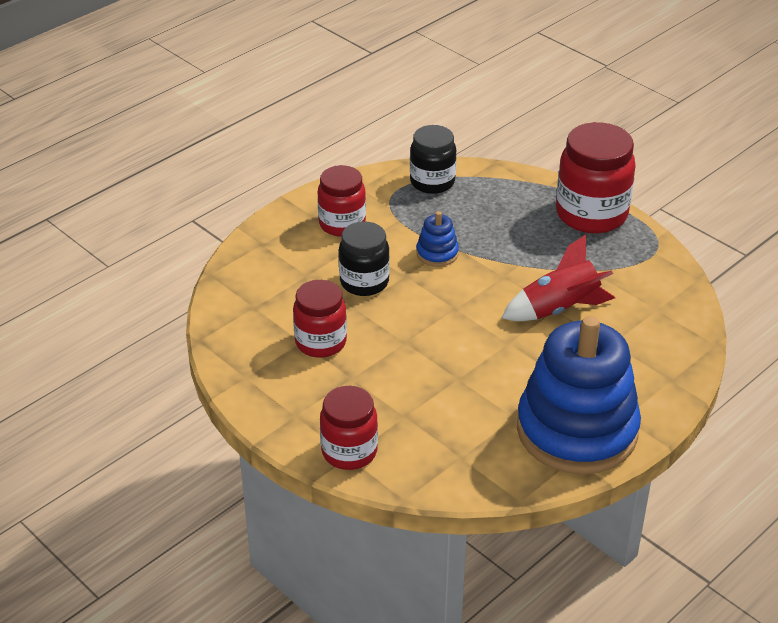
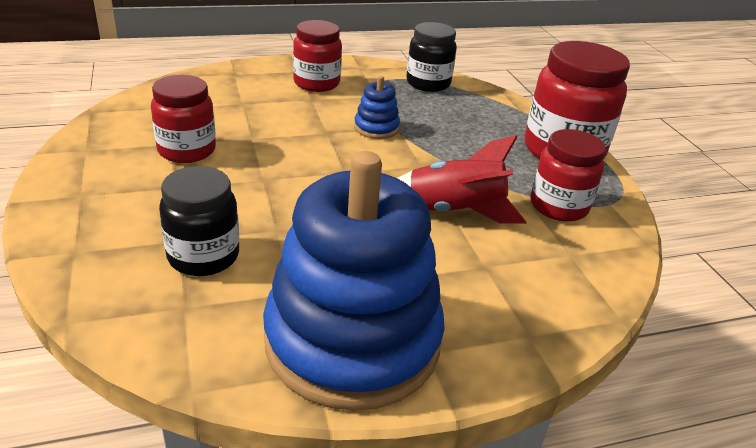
camera: 25 degrees right, 5 degrees down
(349, 452) = (81, 248): red jar -> red jar (558, 206)
(364, 282) = (284, 124): black jar -> black jar (203, 256)

